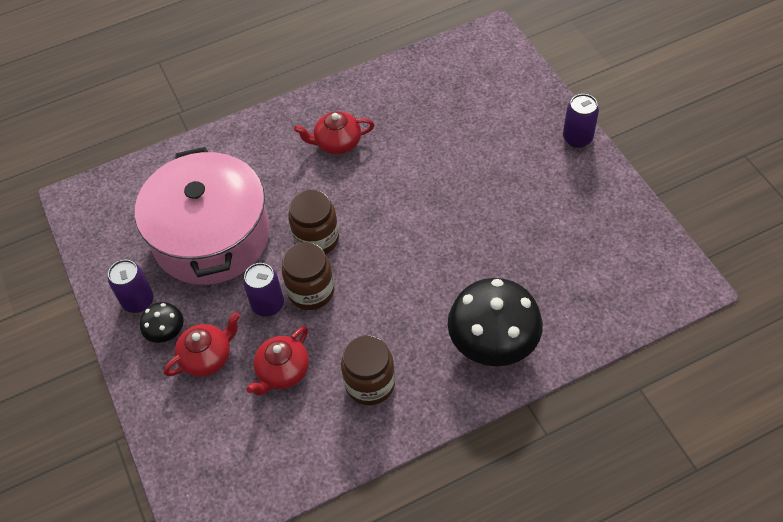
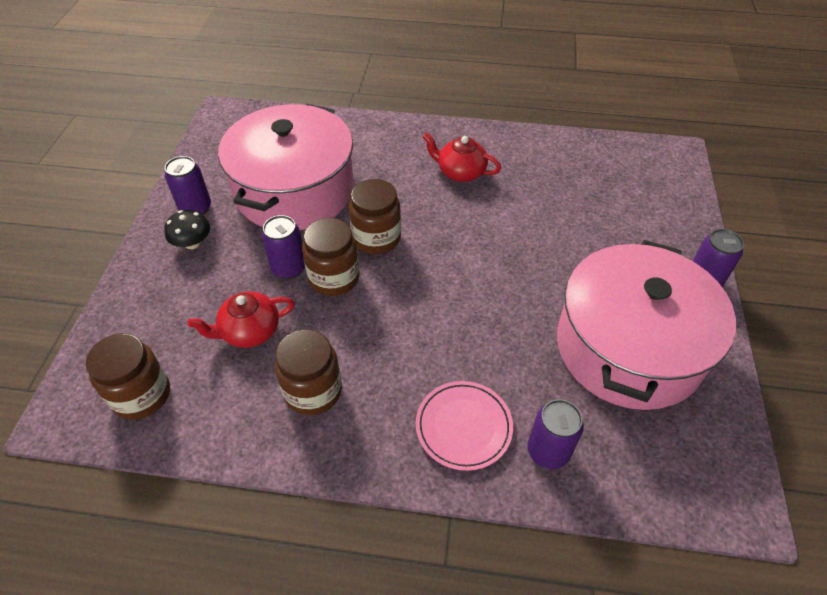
camera: 30 degrees right, 5 degrees down
(207, 357) = (203, 281): red teapot -> none
(244, 468) = (141, 395): none -> brown jar
(493, 342) = (463, 427): black mushroom -> pink plate
(558, 323) = (548, 451): none -> purple can
(560, 218) = (628, 347): none -> pink pot

